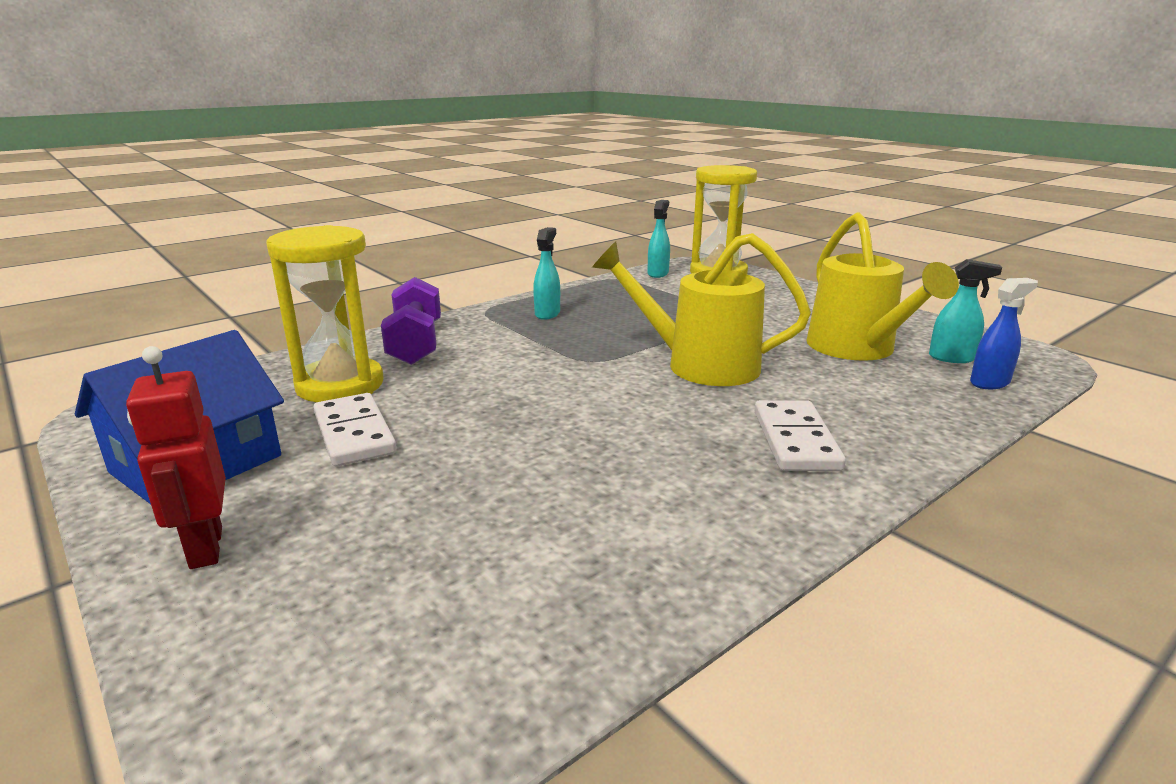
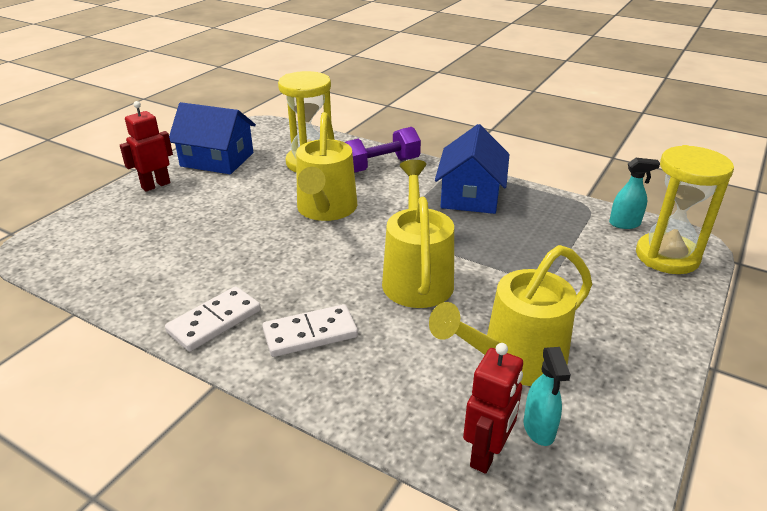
camera: 70 degrees right, 10 degrees up
(354, 434) = (258, 184): white domino -> white domino (214, 321)
(499, 392) = (326, 210): none -> yellow watering can
(547, 314) = (470, 195): turquoise spray bottle -> blue house
(990, 382) = (487, 454): blue spray bottle -> red robot

